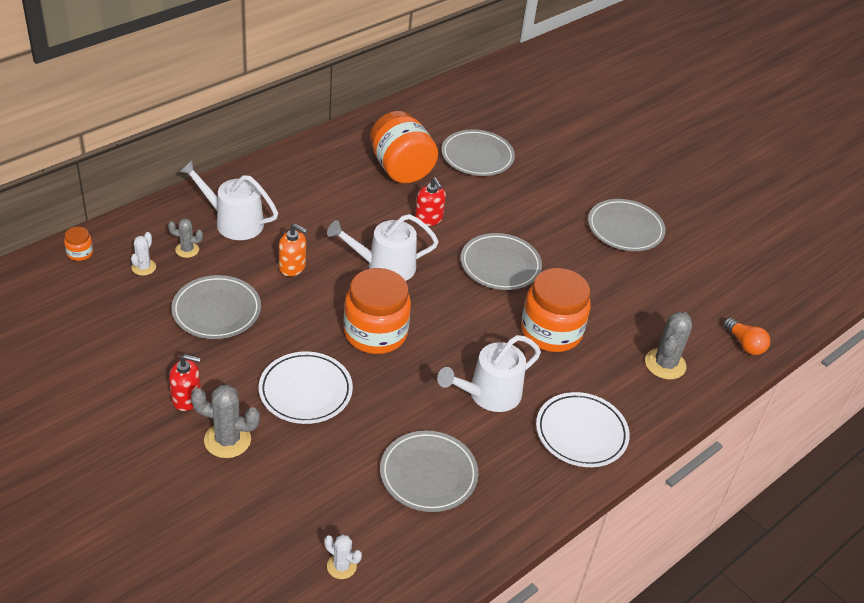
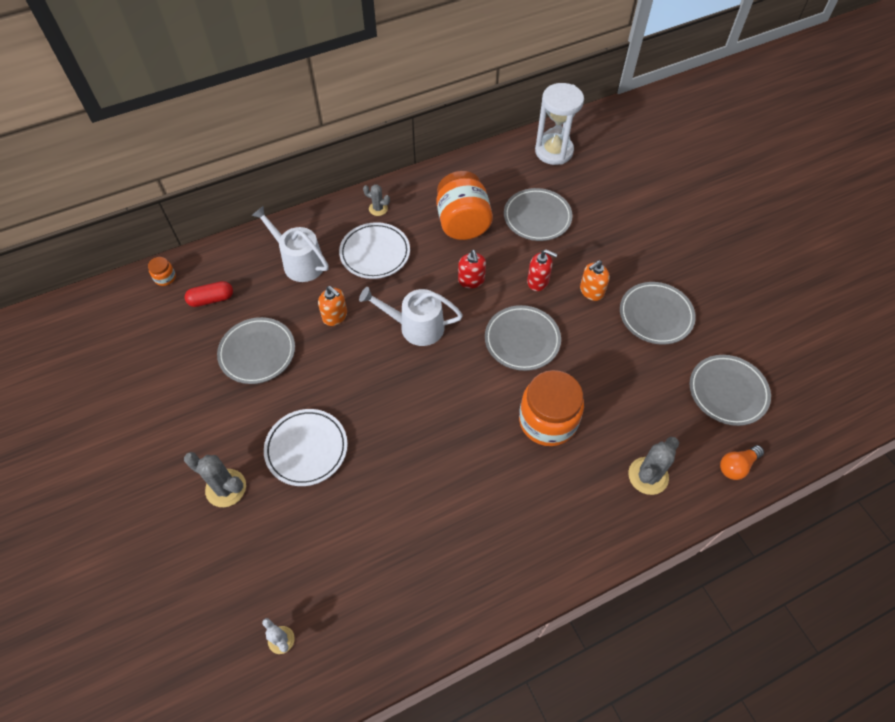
camera: 20 degrees right, 15 degrees up
(144, 267) = (211, 299): white cactus -> red capsule
(186, 398) = (205, 439): red soap dispenser -> red soap dispenser (538, 281)
(187, 250) = (252, 286): grey cactus -> grey cactus (378, 209)
(375, 333) = (386, 397): orange jar -> none
(428, 474) = (386, 557): grey plate -> grey plate (728, 392)
(473, 97) = (554, 151): none -> white hourglass
(489, 394) = (468, 480): white watering can -> none
(555, 215) = (591, 291): none -> orange soap dispenser
(581, 433) = (542, 539): white plate -> white plate (375, 253)
(744, 344) = (737, 466): orange light bulb -> orange light bulb turned 75 degrees clockwise

